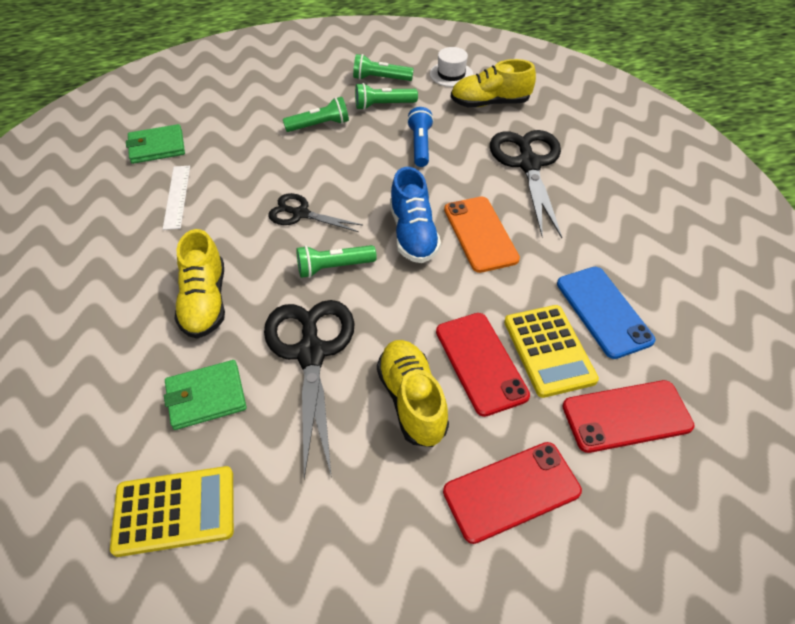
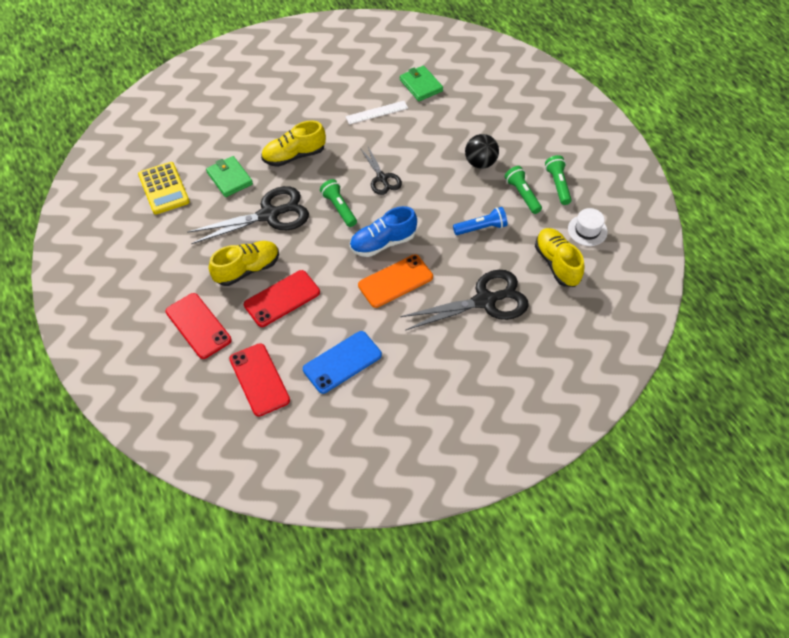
camera: 75 degrees right, 5 degrees up
(300, 214) = (382, 178): black scissors -> black scissors turned 150 degrees clockwise
(319, 125) = (480, 163): green flashlight -> black ball
(549, 350) = (300, 333): yellow calculator -> none

